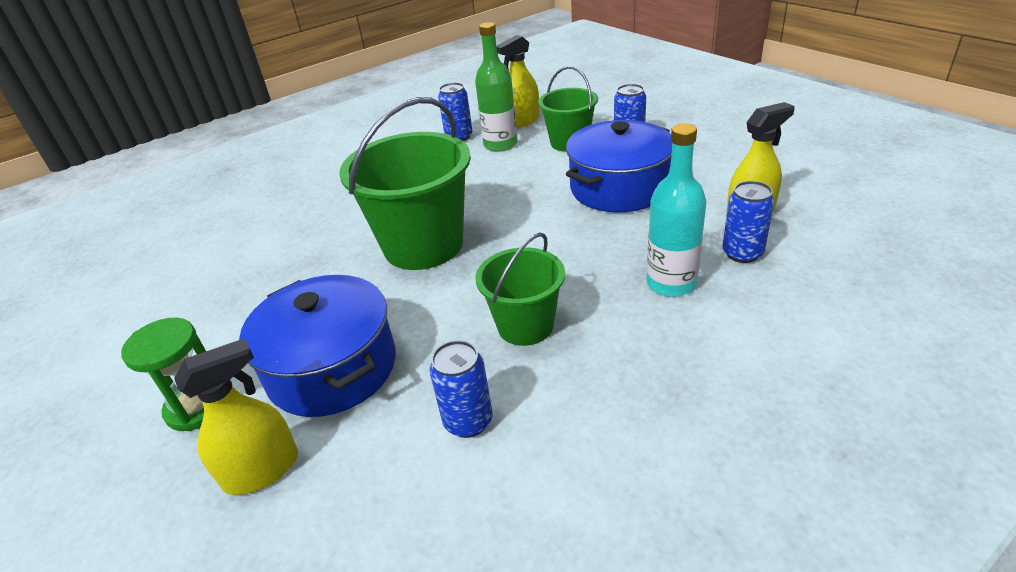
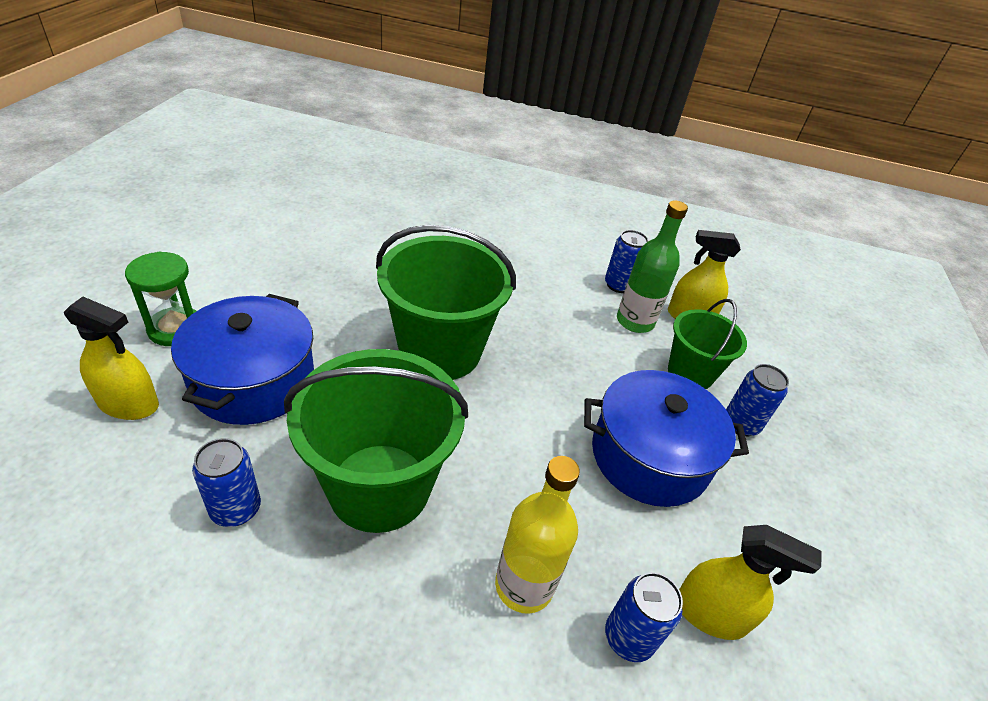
camera: 40 degrees right, 5 degrees up
(525, 326) = (379, 487): green bucket -> green bucket, size x1.71
(671, 283) = (524, 585): turquoise bottle -> yellow bottle

